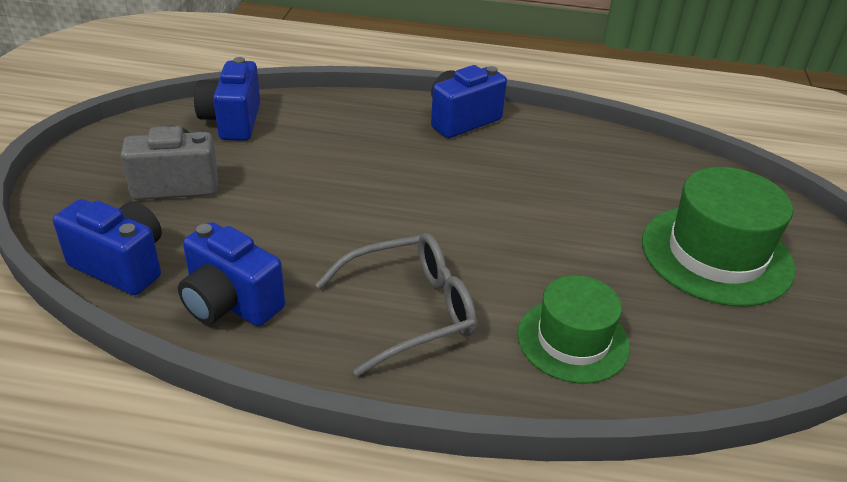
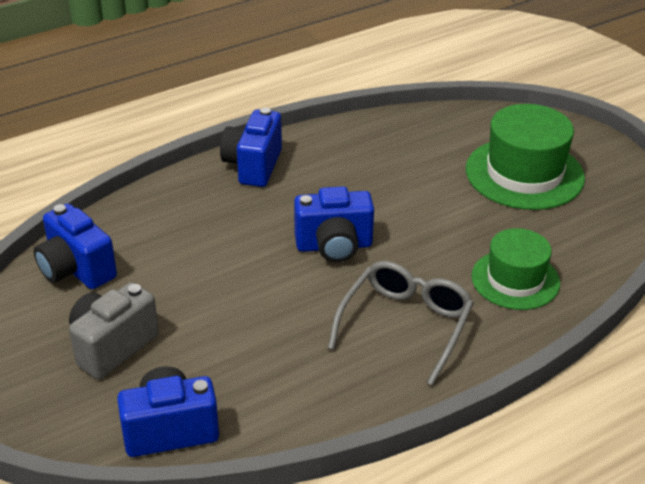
camera: 40 degrees left, 0 degrees up
(230, 303) = (288, 400): blue camera -> blue camera (334, 246)

